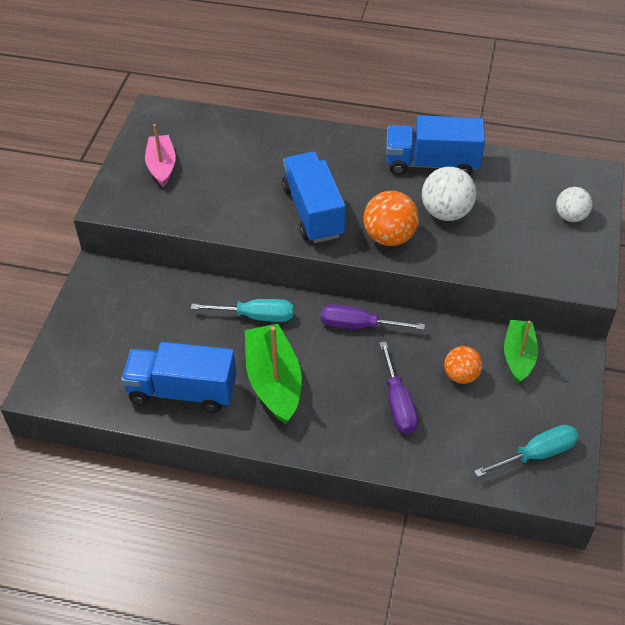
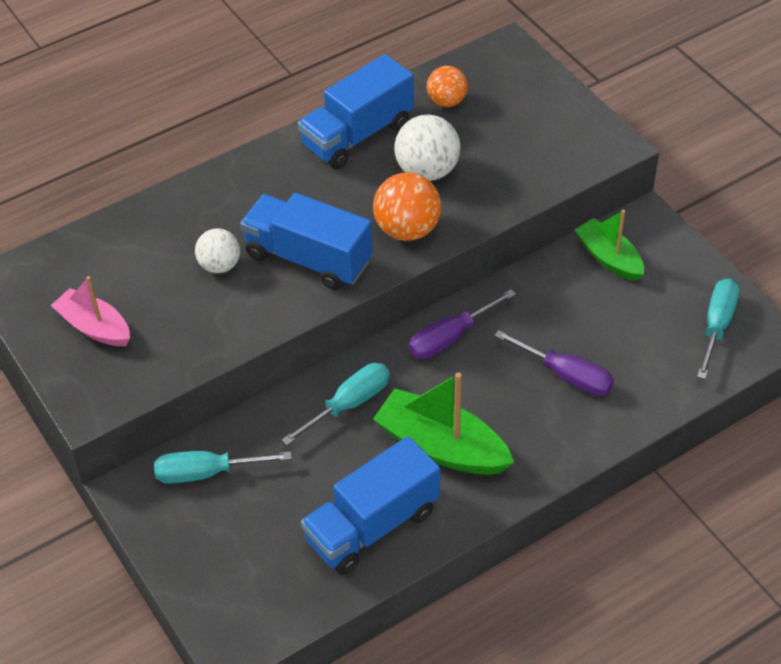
camera: 45 degrees left, 0 degrees up
(141, 292) = (207, 473): none -> turquoise screwdriver
(461, 375) = (585, 311): orange ball -> orange ball (446, 101)
(570, 216) = (532, 99): white ball -> white ball (220, 265)

